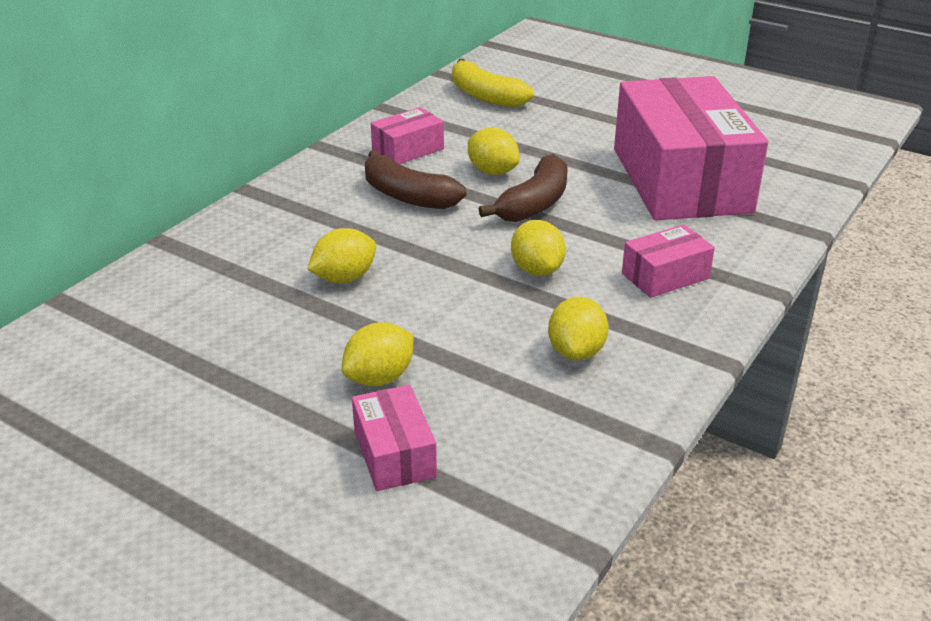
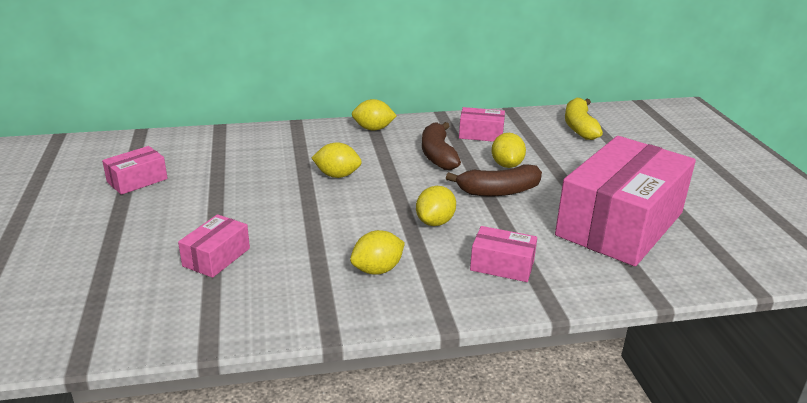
camera: 45 degrees right, 5 degrees down
(90, 437) = (137, 180): none -> pink box
(379, 378) = (270, 224): yellow lemon -> yellow lemon (373, 129)

